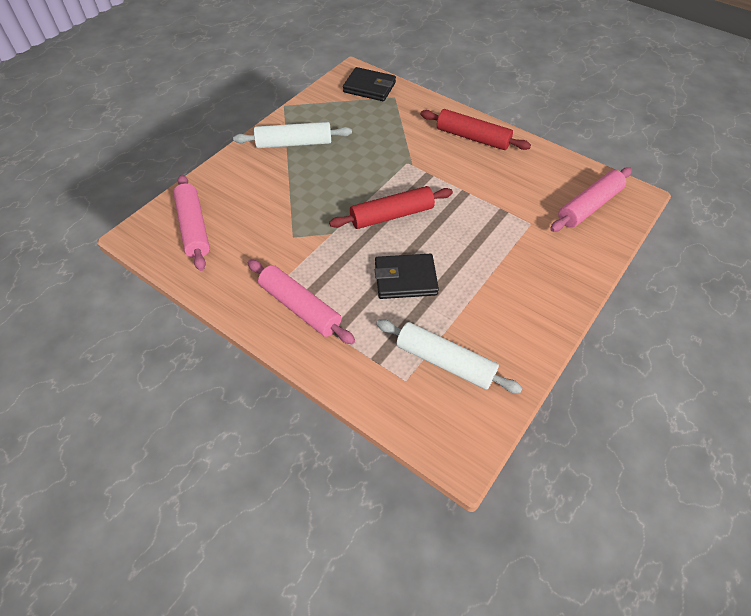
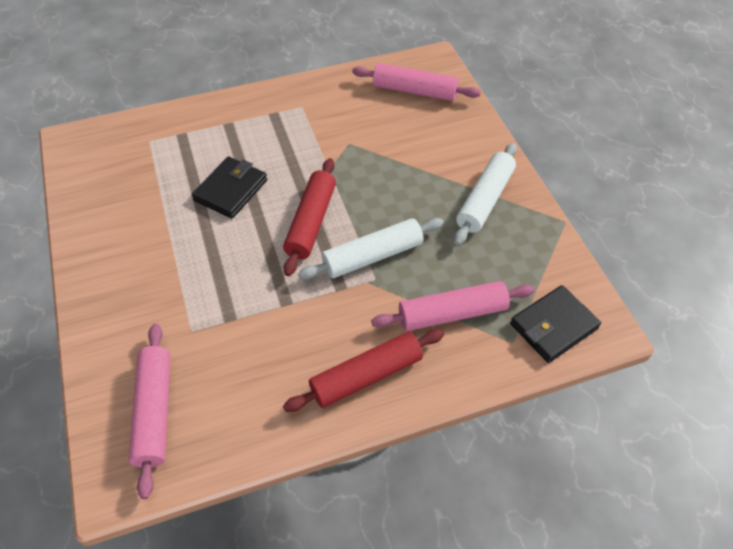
camera: 125 degrees right, 0 degrees up
(300, 307) = (270, 116): pink rolling pin -> pink rolling pin (452, 313)
(445, 362) = (136, 170): white rolling pin -> white rolling pin (372, 256)

